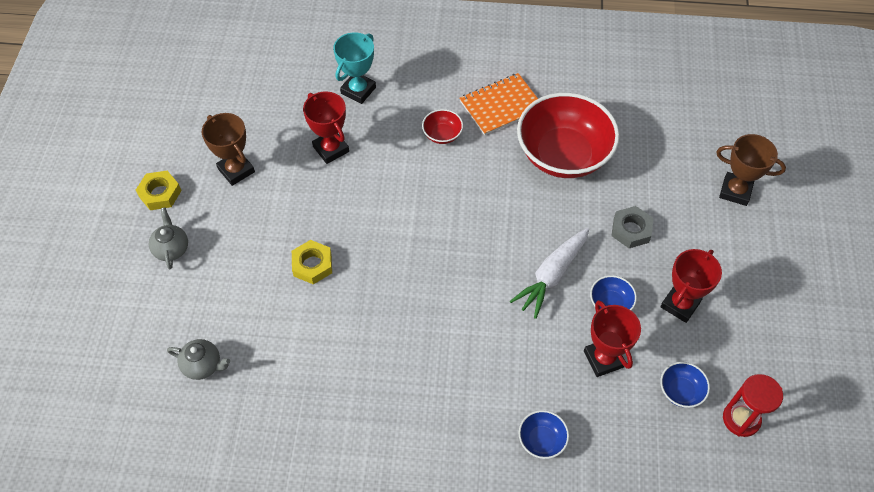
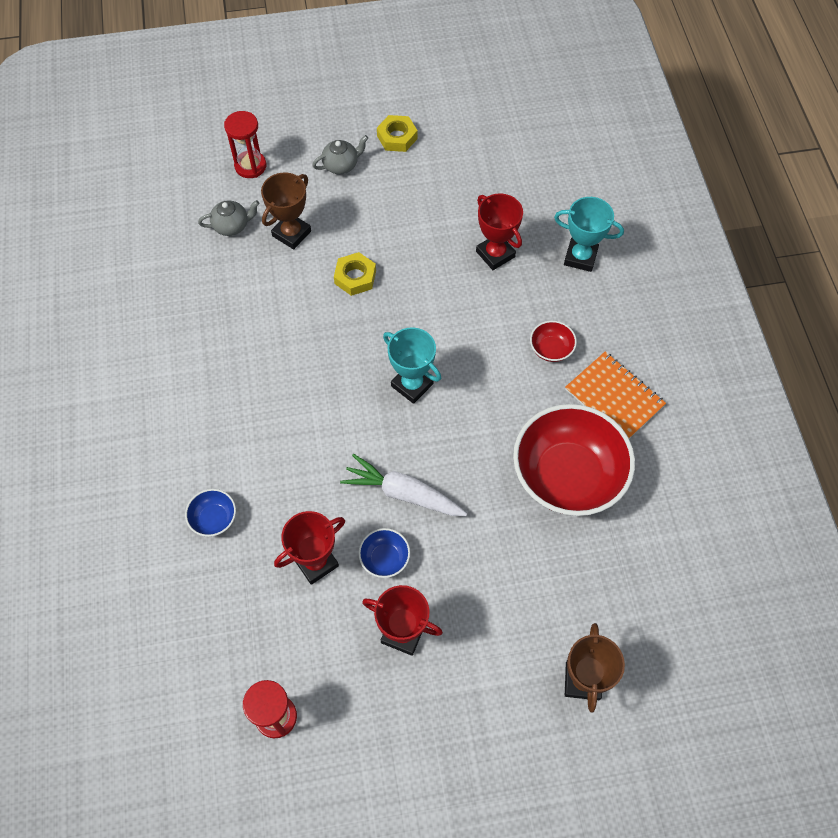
camera: 75 degrees right, 5 degrees up
(131, 333) = (250, 166): none -> red hourglass
(203, 365) = (232, 226): grey teapot -> grey teapot turned 105 degrees counterclockwise
(236, 170) = (442, 185): brown trophy -> brown trophy (291, 233)
(331, 149) = (495, 254): red trophy -> red trophy turned 75 degrees counterclockwise
(446, 244) = (412, 385): none -> turquoise trophy
(631, 230) = (487, 566): grey nut -> none
(680, 391) = (296, 647): blue bowl -> none

